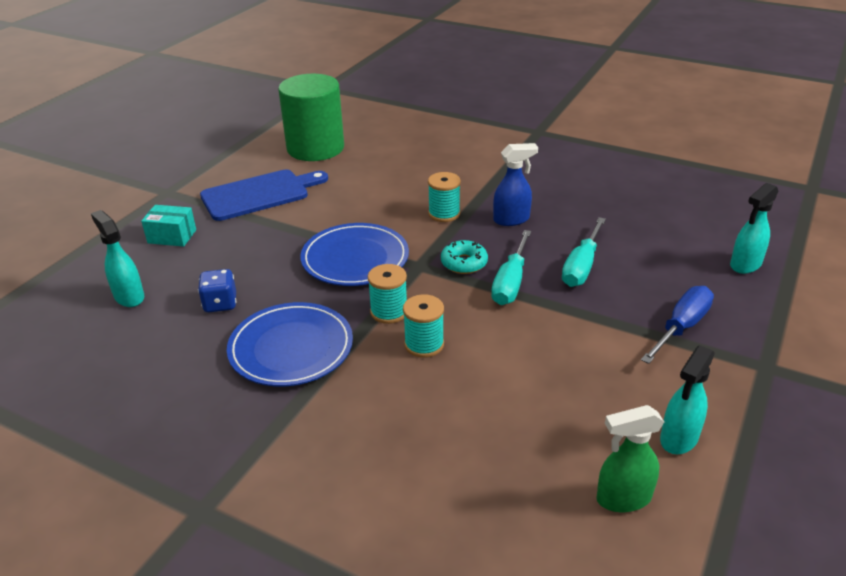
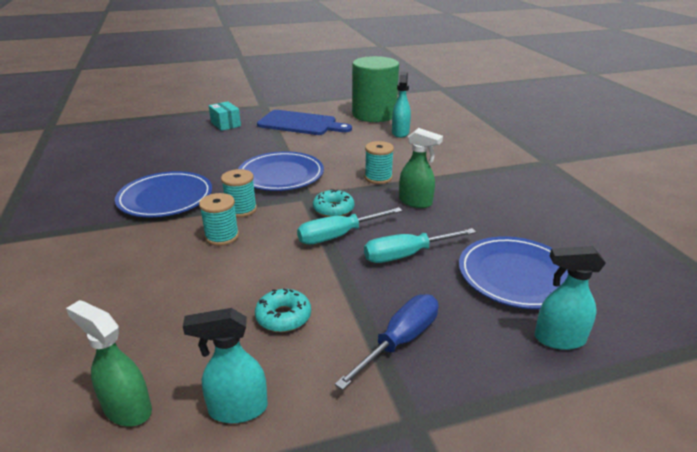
camera: 45 degrees right, 5 degrees down
(129, 296) = (159, 140): turquoise spray bottle -> turquoise spray bottle (400, 132)
(220, 304) = (182, 162): blue dice -> none
(512, 219) = (416, 202): blue spray bottle -> green spray bottle
(592, 366) = (283, 317): none -> turquoise donut
(664, 238) = (517, 276): none -> blue plate
(681, 327) = (399, 341): blue screwdriver -> blue screwdriver turned 45 degrees counterclockwise

